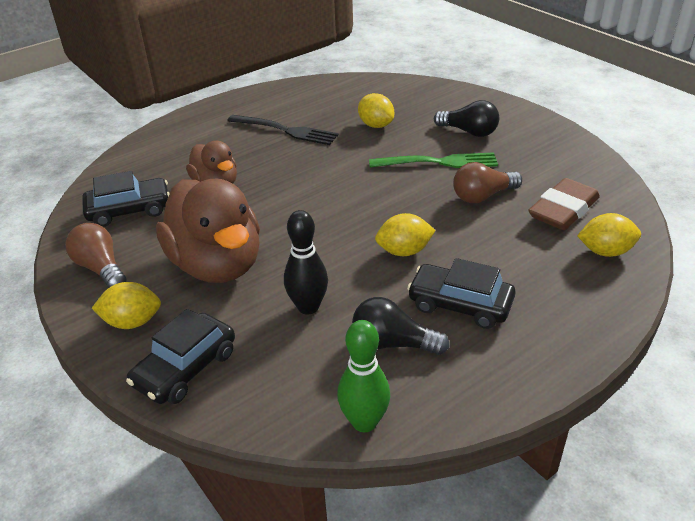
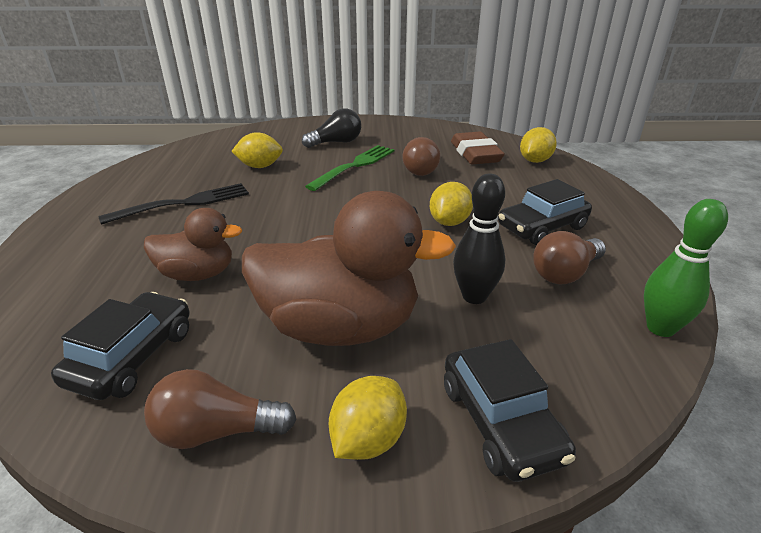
camera: 55 degrees left, 5 degrees down
(393, 343) = (565, 273): black light bulb -> brown light bulb

